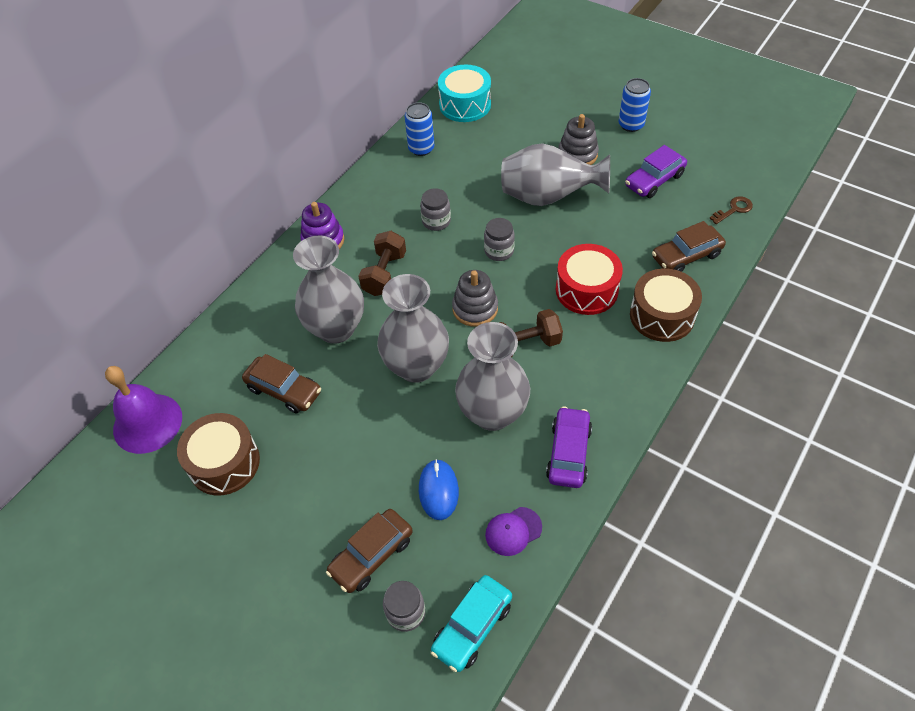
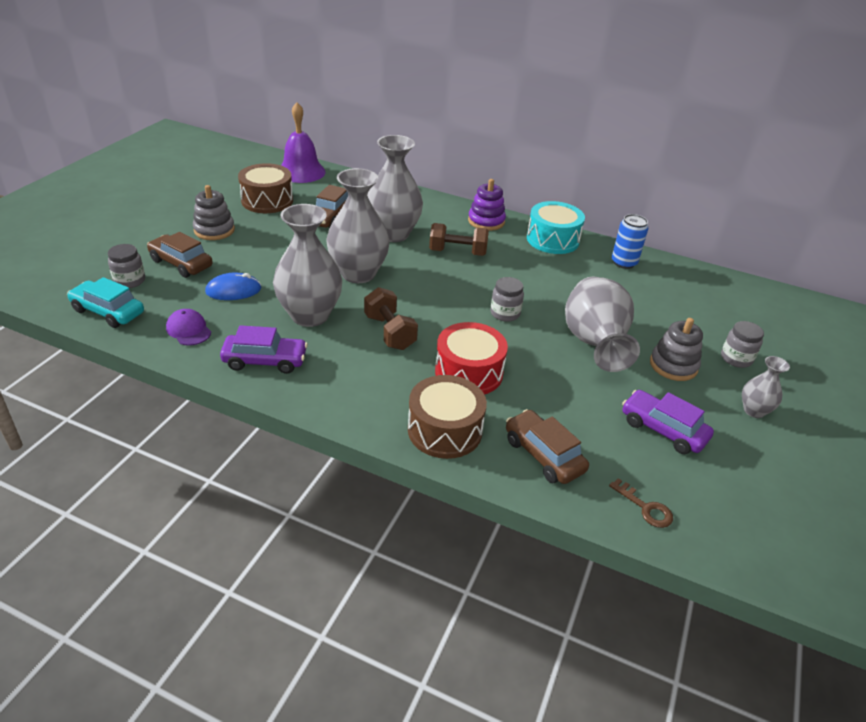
camera: 75 degrees right, 15 degrees down
(436, 221) = (530, 275): grey jar -> grey jar (736, 358)
(465, 105) = (704, 285): turquoise drum -> turquoise drum (552, 240)
(475, 308) = (428, 302): grey stacking toy -> grey stacking toy (214, 230)
(631, 125) = (754, 411): blue can -> grey vase

